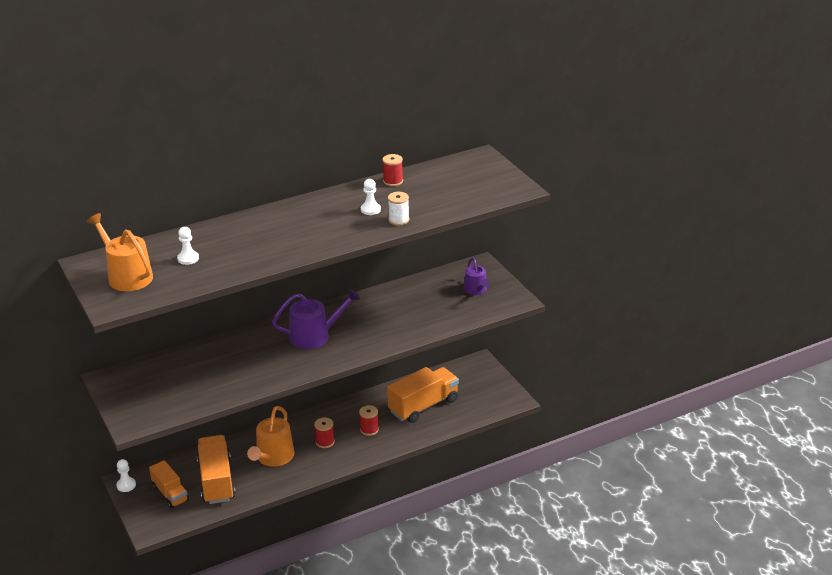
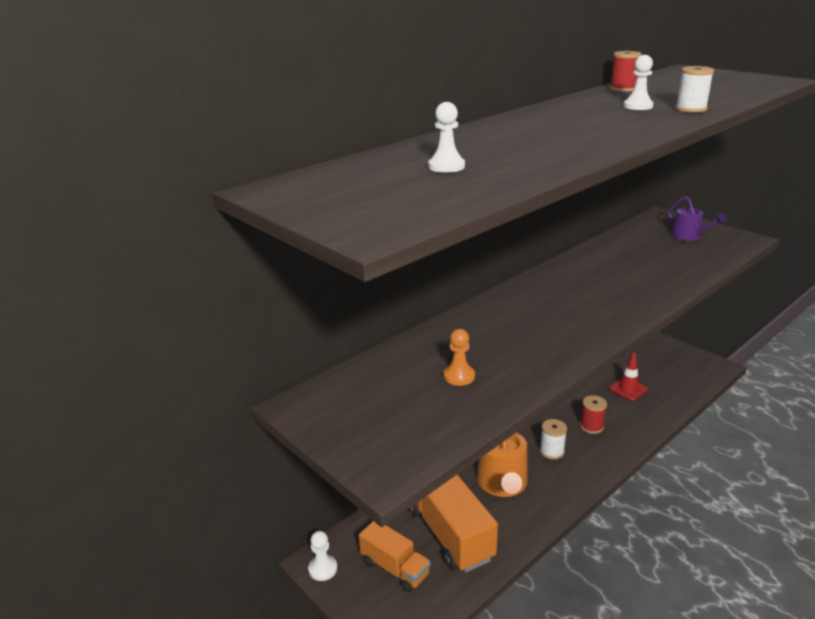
camera: 15 degrees left, 5 degrees down
(127, 276) = (363, 194): orange watering can -> none
(210, 377) = (459, 376): none -> orange pawn
(314, 336) = (556, 305): purple watering can -> none
(325, 442) = (552, 451): red spool -> white spool
(423, 406) = (628, 389): orange truck -> red traffic cone

